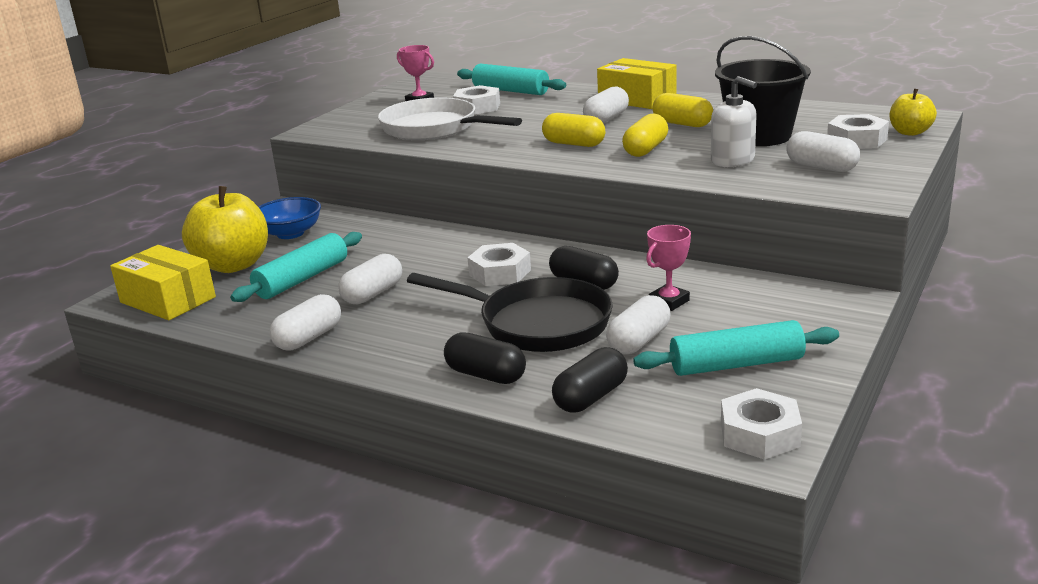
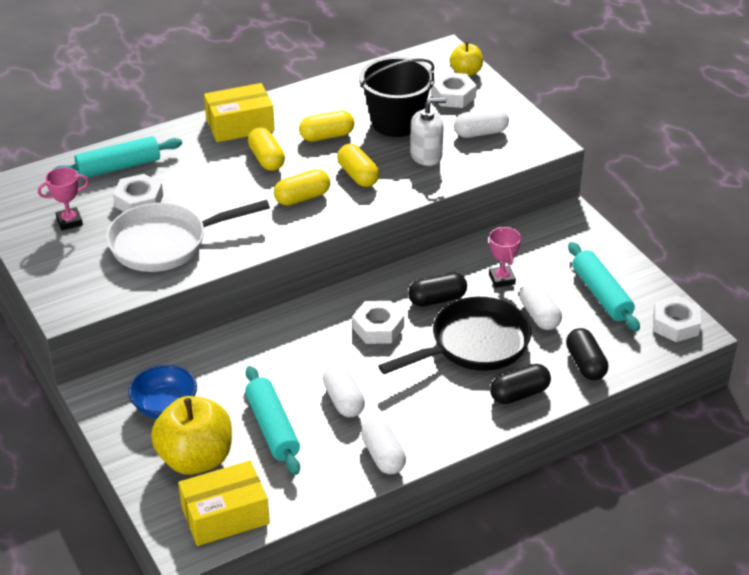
camera: 60 degrees left, 15 degrees up
(606, 119) = (267, 159): white capsule -> yellow capsule
(736, 364) = (601, 294): turquoise rolling pin -> turquoise rolling pin turned 45 degrees counterclockwise

